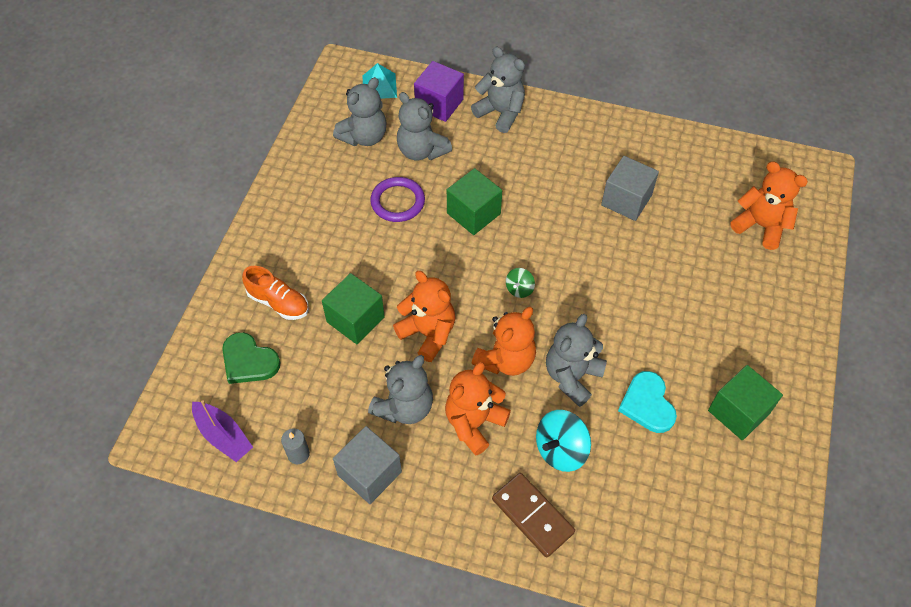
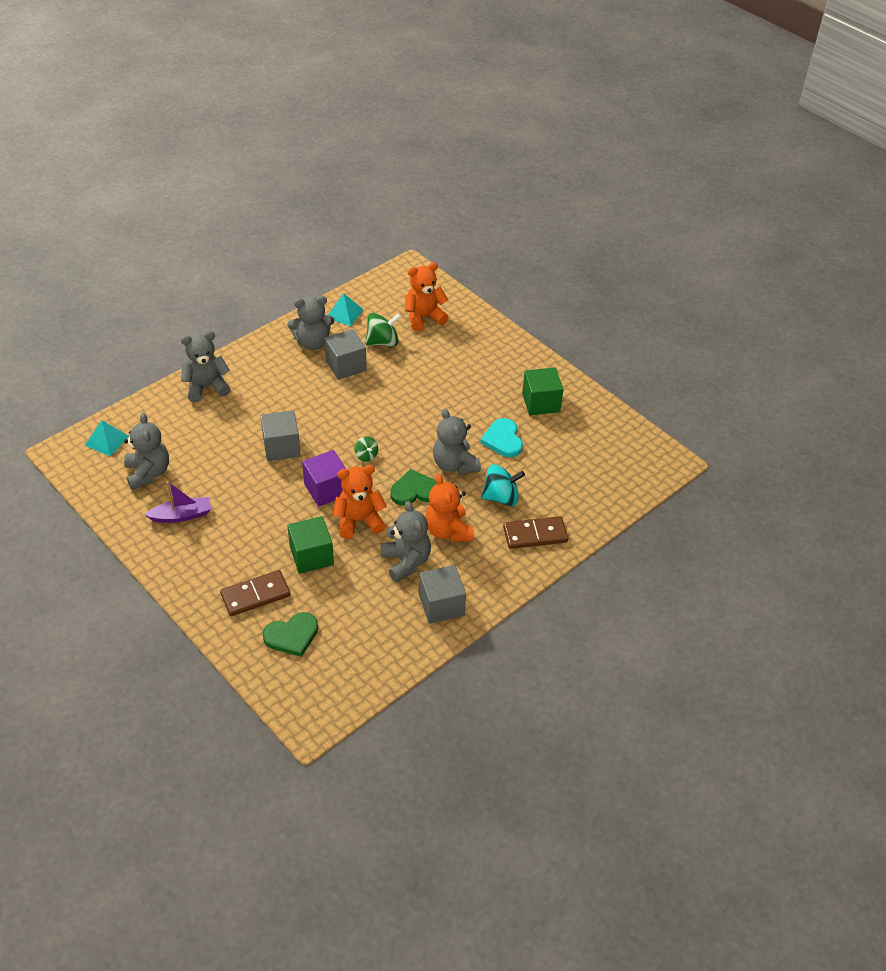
camera: 60 degrees left, 10 degrees down
(223, 436) = (344, 678): purple boat -> purple boat (181, 515)
(278, 302) = (255, 595): orange shoe -> brown domino
(298, 454) = (394, 639): grey candle -> none
(397, 202) = (230, 483): purple ring -> none
(421, 151) = (196, 447): grey teddy bear -> grey teddy bear (313, 342)
(439, 104) = (162, 415): purple cube -> purple cube (326, 489)
(473, 213) = (281, 447): green cube -> grey cube
(506, 360) = (414, 490): orange teddy bear -> green heart
(560, 450) = (501, 497): turquoise spinning top -> turquoise spinning top turned 90 degrees counterclockwise
(647, 404) = (503, 440): turquoise heart -> turquoise heart turned 60 degrees clockwise
(689, 211) = (383, 342): none -> green spinning top
(697, 156) = (344, 313): none -> turquoise pyramid

